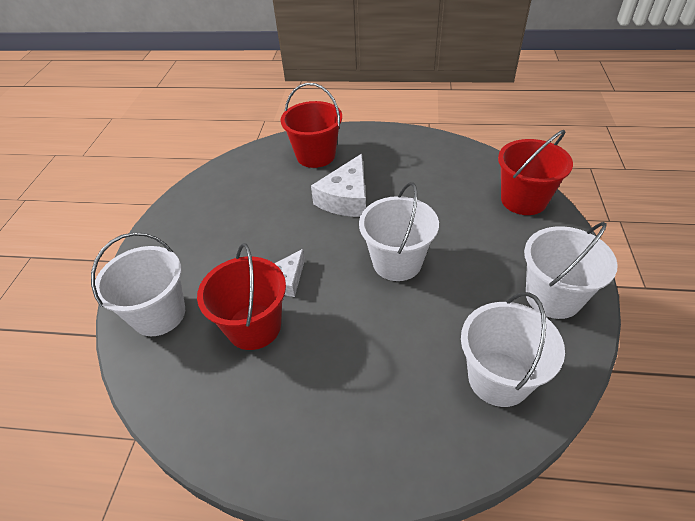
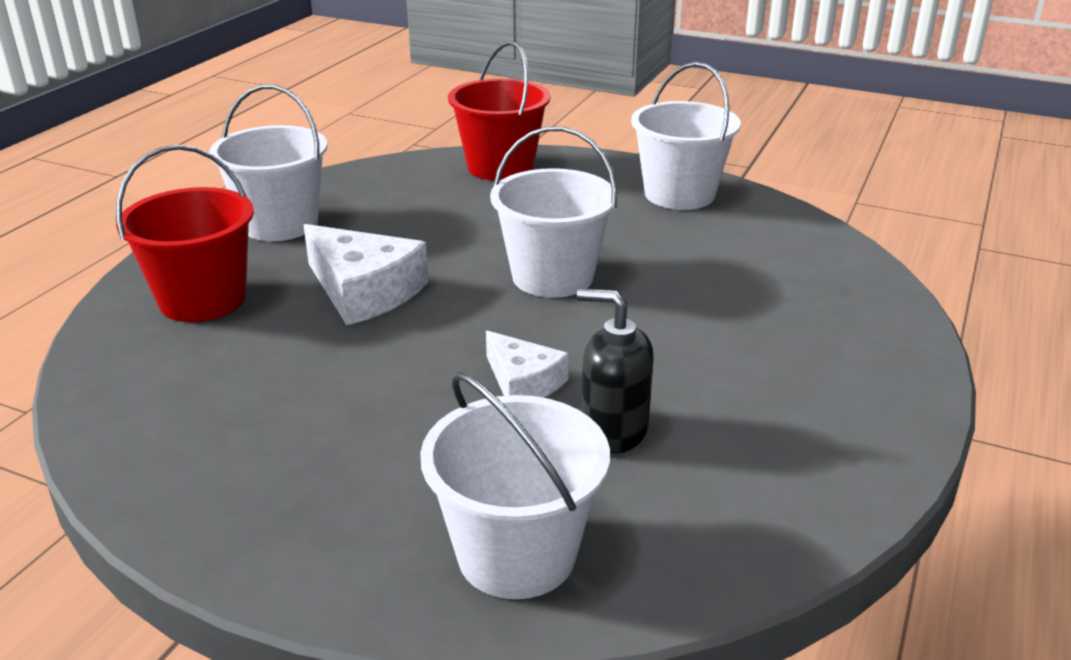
camera: 75 degrees left, 15 degrees down
(254, 327) = (613, 431): red bucket -> black soap dispenser
(498, 378) = (786, 254): white bucket -> white bucket (280, 224)

